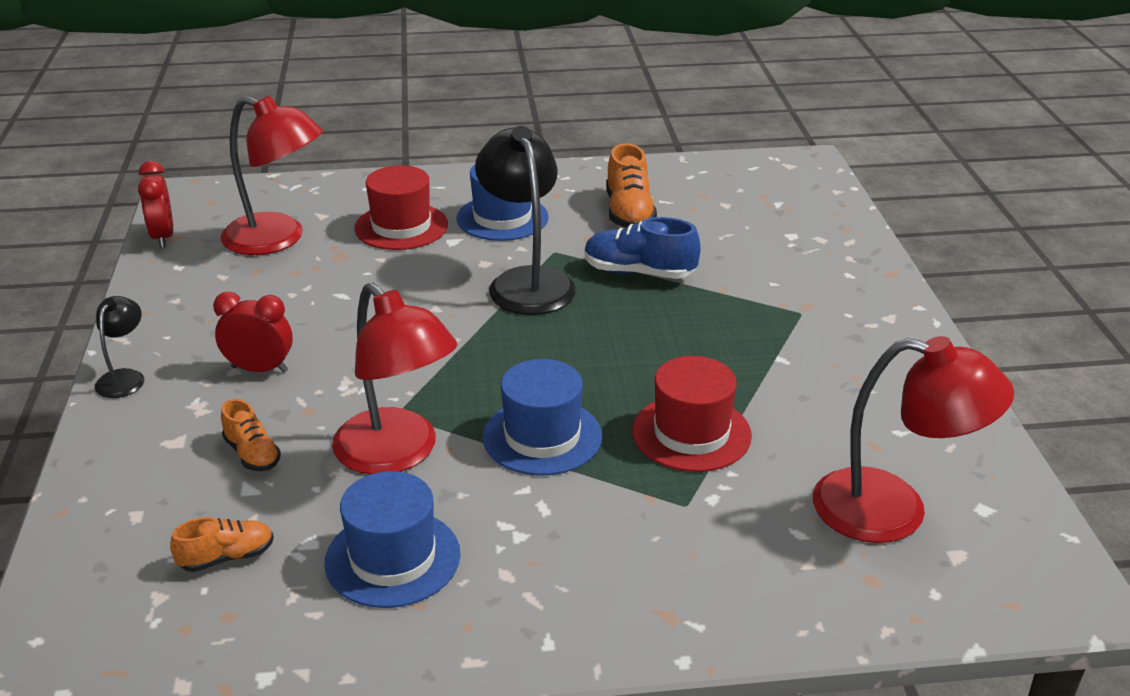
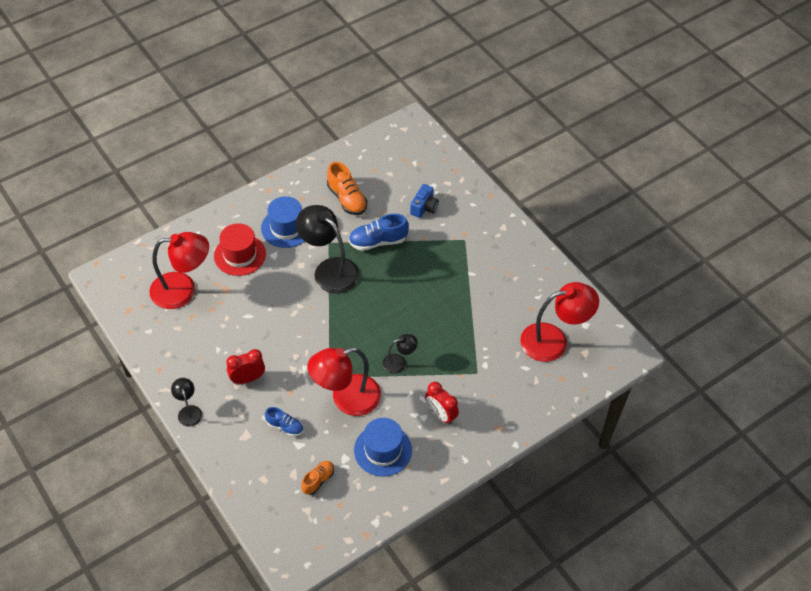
camera: 30 degrees left, 20 degrees up
(163, 237) = (120, 313): red clock -> red clock (440, 415)
(252, 454) = (285, 426): orange shoe -> blue shoe
(397, 454) = (346, 399): red lamp -> red lamp turned 135 degrees clockwise
(542, 436) = (399, 362): blue hat -> black lamp
(691, 433) = (458, 334): red hat -> none
(755, 255) = (424, 207): none -> blue camera

